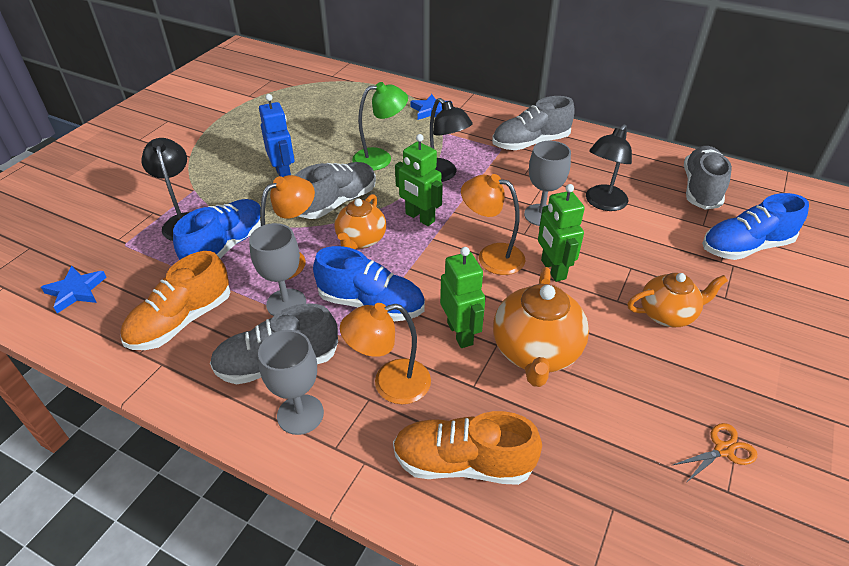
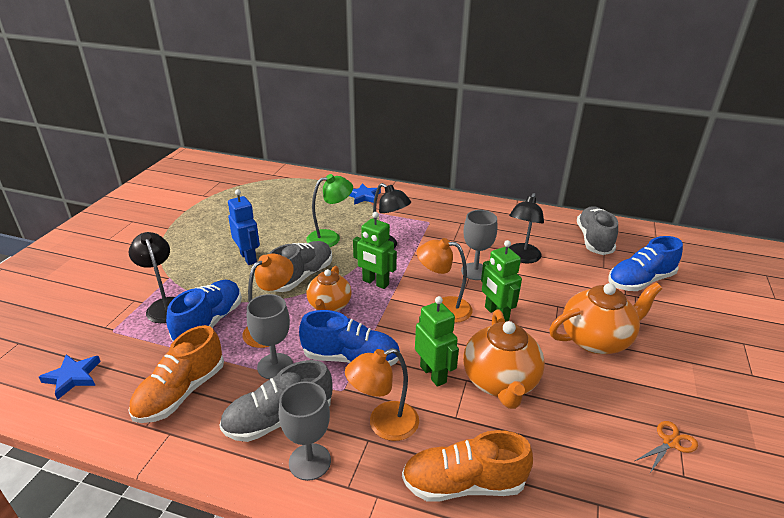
camera: 10 degrees left, 10 degrees down
(530, 143) = (452, 216): grey shoe -> none
(667, 314) = (596, 339): orange teapot -> orange teapot, size x1.51

